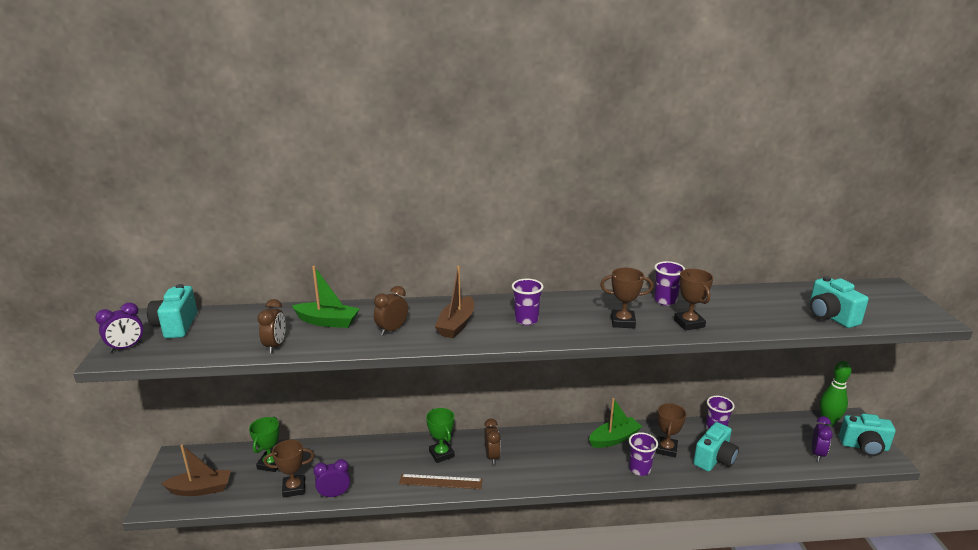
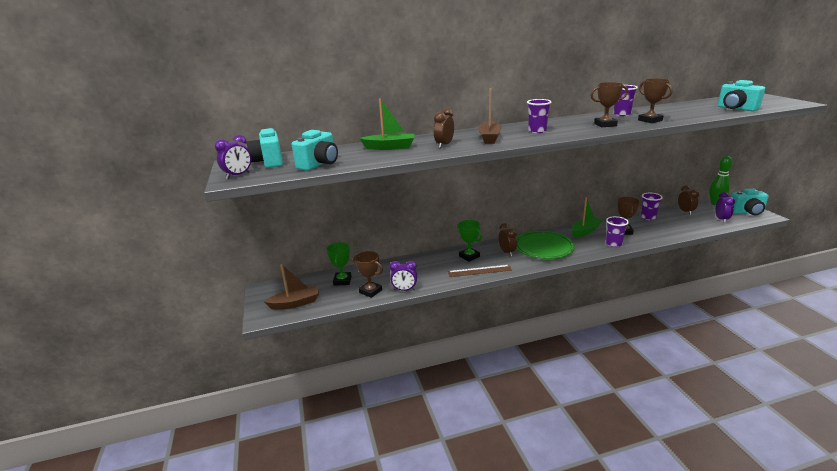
camera: 10 degrees left, 0 degrees up
(275, 346) = (362, 161): brown clock -> brown clock (685, 212)
(294, 488) = (370, 291): brown trophy -> brown trophy turned 60 degrees clockwise
(334, 494) = (404, 290): purple clock -> purple clock turned 150 degrees counterclockwise
(543, 458) = (543, 248): none -> green plate
(714, 459) = (659, 232): turquoise camera -> turquoise camera (319, 164)

